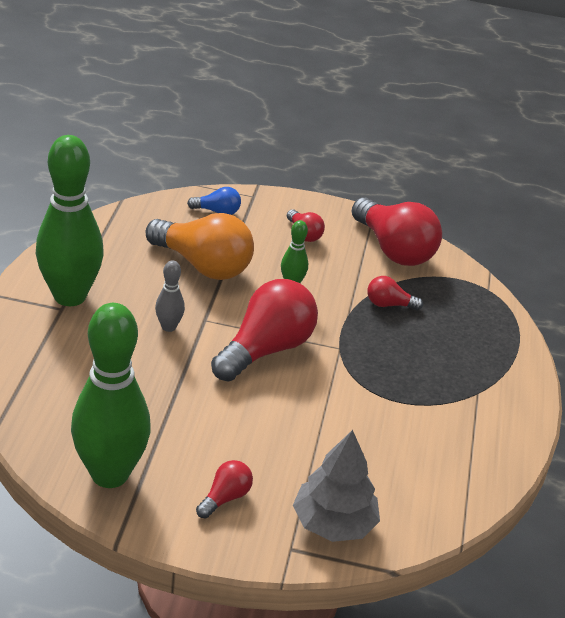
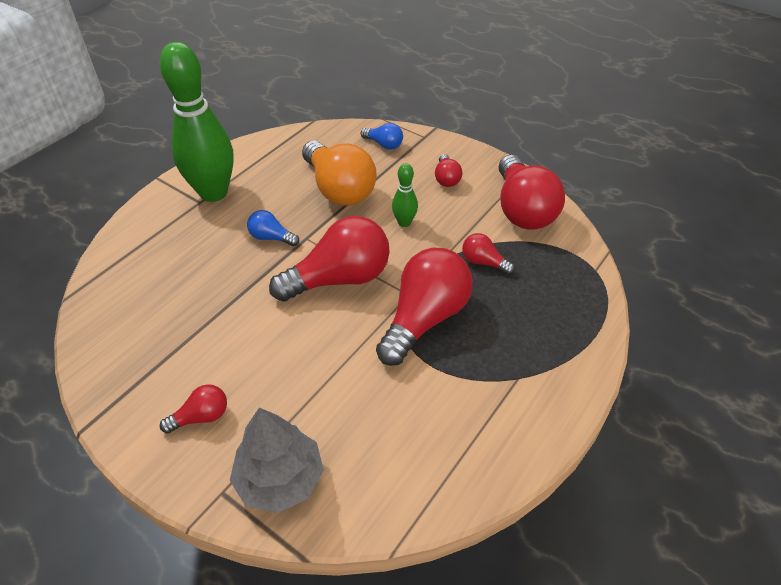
camera: 30 degrees right, 10 degrees up
(110, 474) = (124, 362): green bowling pin -> none
(168, 327) = (271, 237): grey bowling pin -> blue light bulb
(368, 365) = (424, 318): none -> red light bulb

